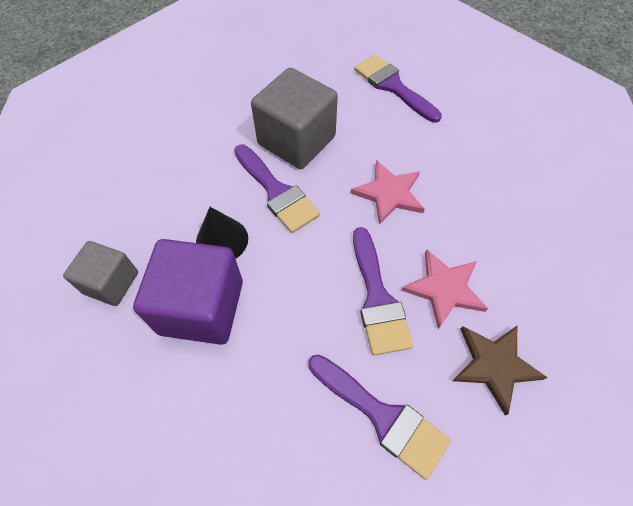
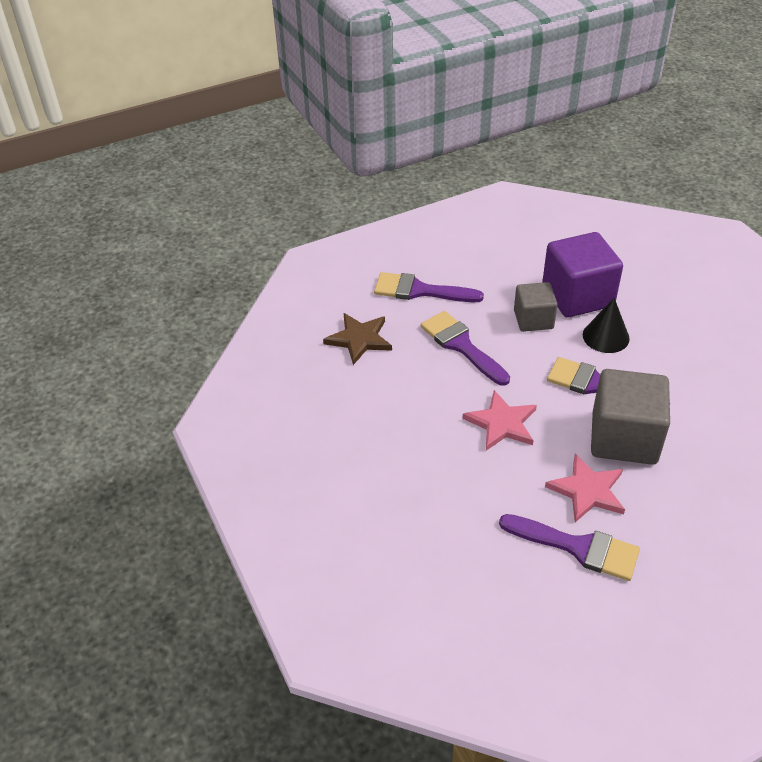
camera: 155 degrees right, 15 degrees down
(111, 283) = (652, 285): grey cube -> grey cube (533, 319)
(444, 289) = (415, 370): pink star -> pink star (587, 490)

